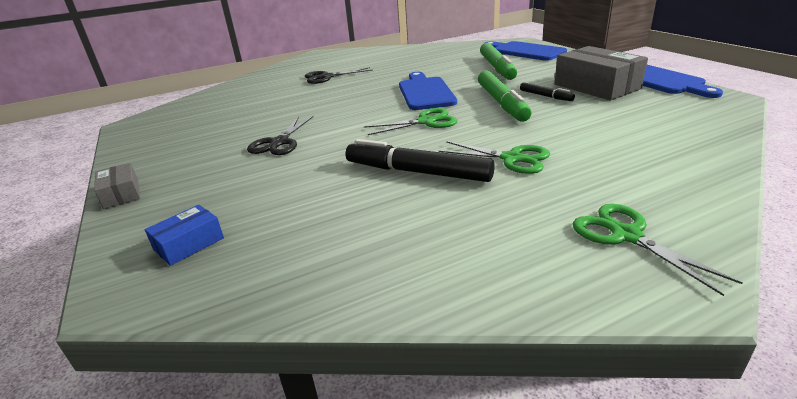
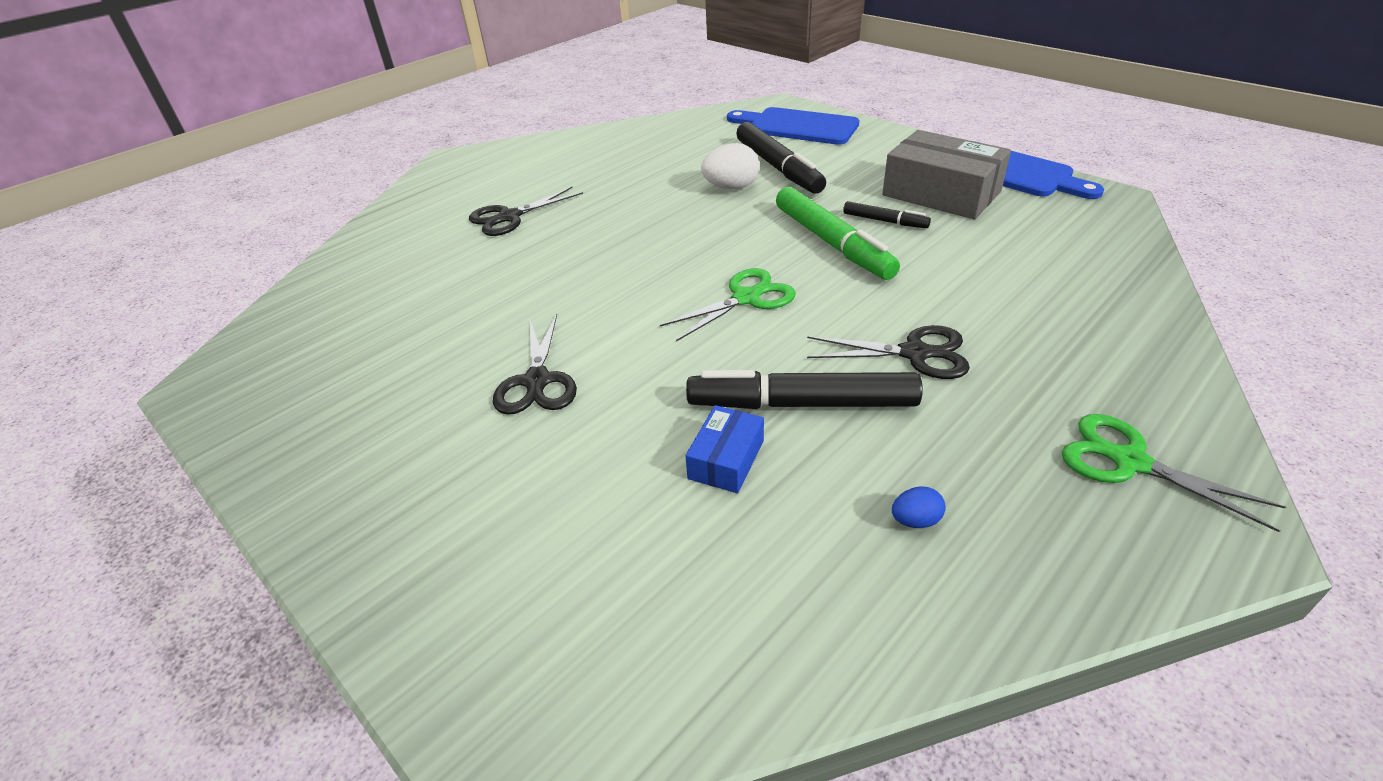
camera: 20 degrees left, 10 degrees up
(121, 194) = (331, 552): grey box -> none
(189, 244) = (548, 627): blue box -> blue box (726, 459)
(425, 92) = (703, 234): blue cutting board -> none
(440, 238) = (915, 520): none -> blue egg
(460, 74) = (731, 187): none -> white egg
(497, 68) = (778, 167): green marker -> black marker
(512, 159) = (915, 353): green scissors -> black scissors

